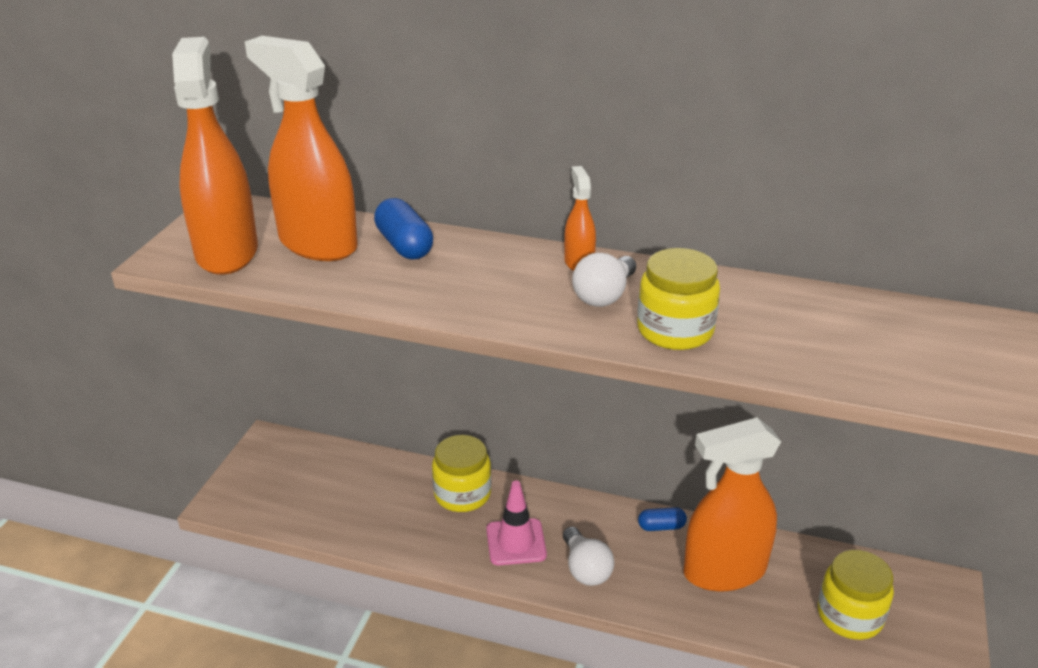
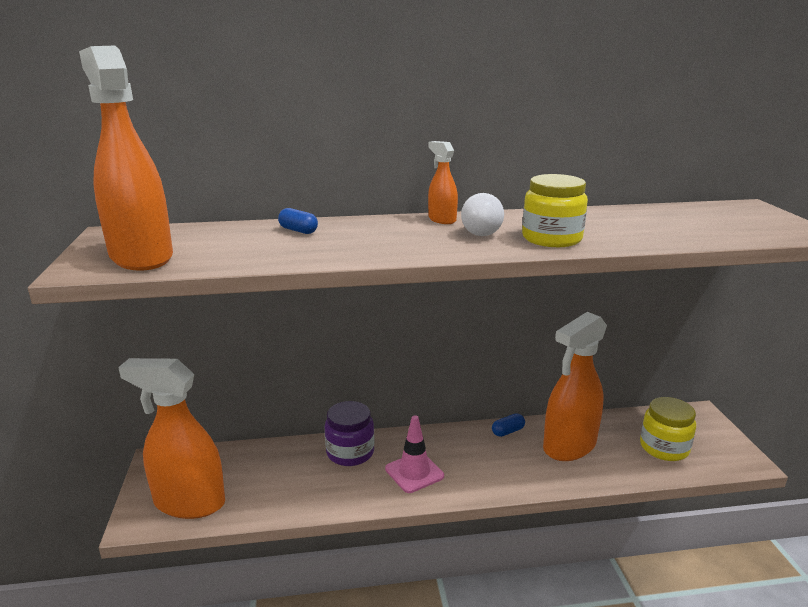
camera: 25 degrees left, 10 degrees down
(317, 244) = (222, 240): orange spray bottle -> orange spray bottle (189, 502)
(404, 245) = (298, 231): blue capsule -> blue capsule, size x0.62
(462, 494) = (350, 452): yellow jar -> purple jar
(585, 569) = (477, 474): white light bulb -> none

